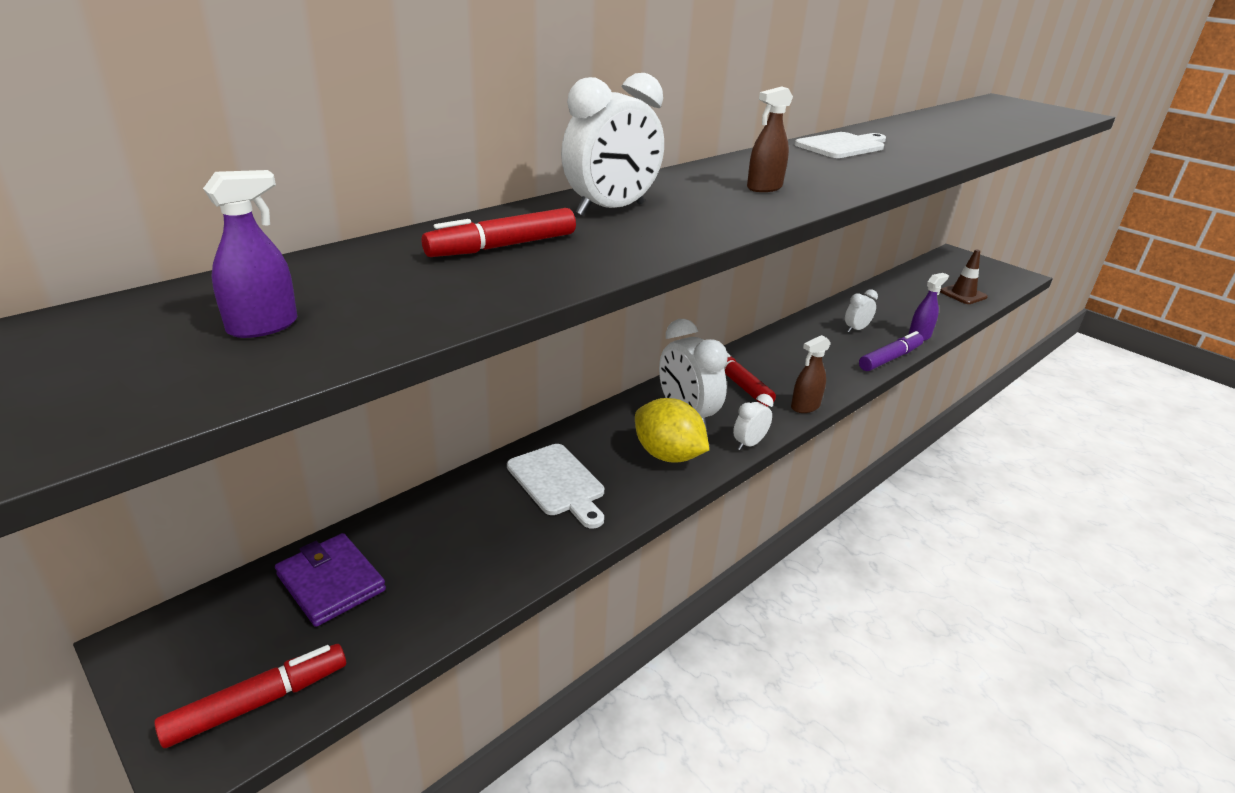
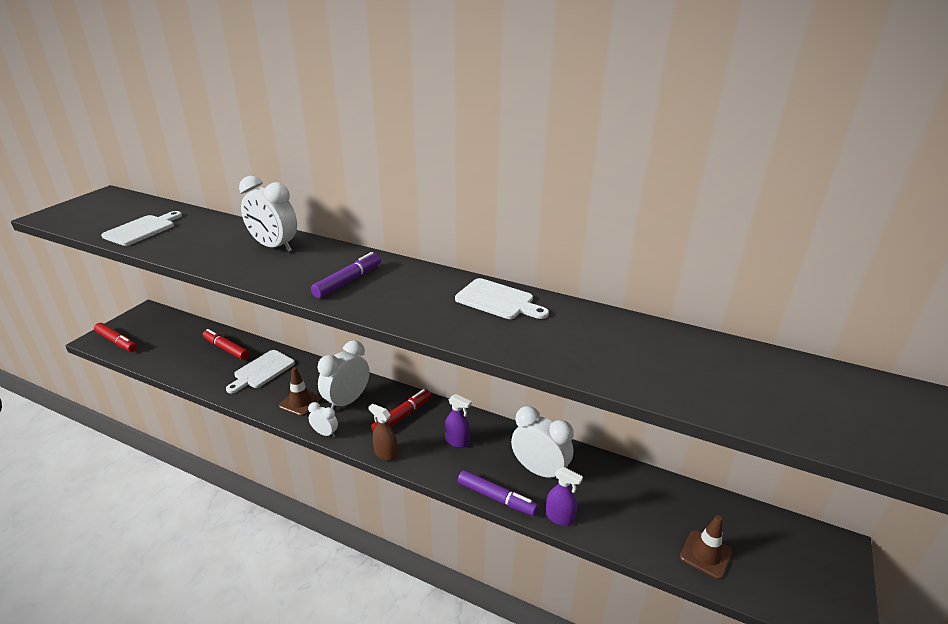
camera: 70 degrees right, 0 degrees up
(263, 326) = (116, 218): purple spray bottle -> purple spray bottle (457, 441)
(331, 582) = (180, 334): purple wallet -> none
(393, 299) = (142, 229): none -> white cutting board
(502, 246) = (207, 235): red marker -> red marker (226, 349)
(668, 455) = (300, 402): yellow lemon -> brown traffic cone
(764, 188) = (348, 281): brown spray bottle -> purple marker
(856, 329) = (539, 470): white clock -> white clock, size x1.90

